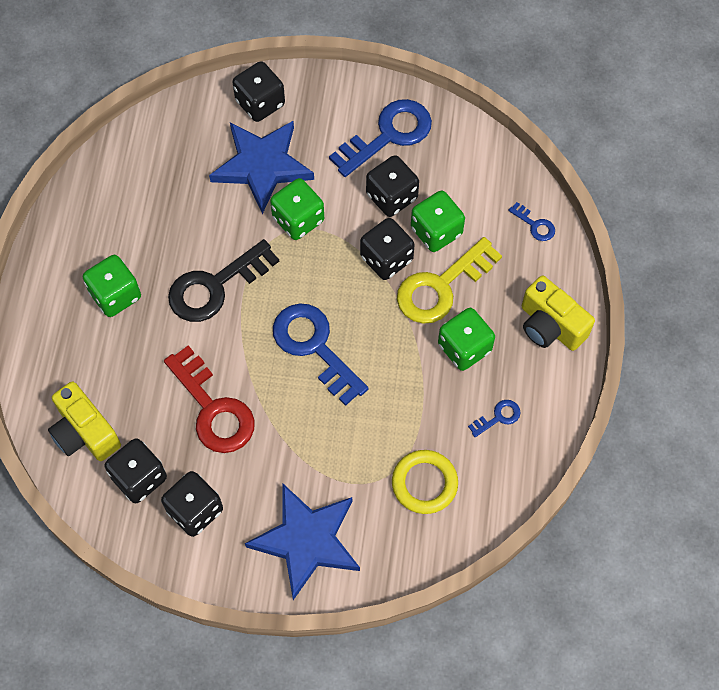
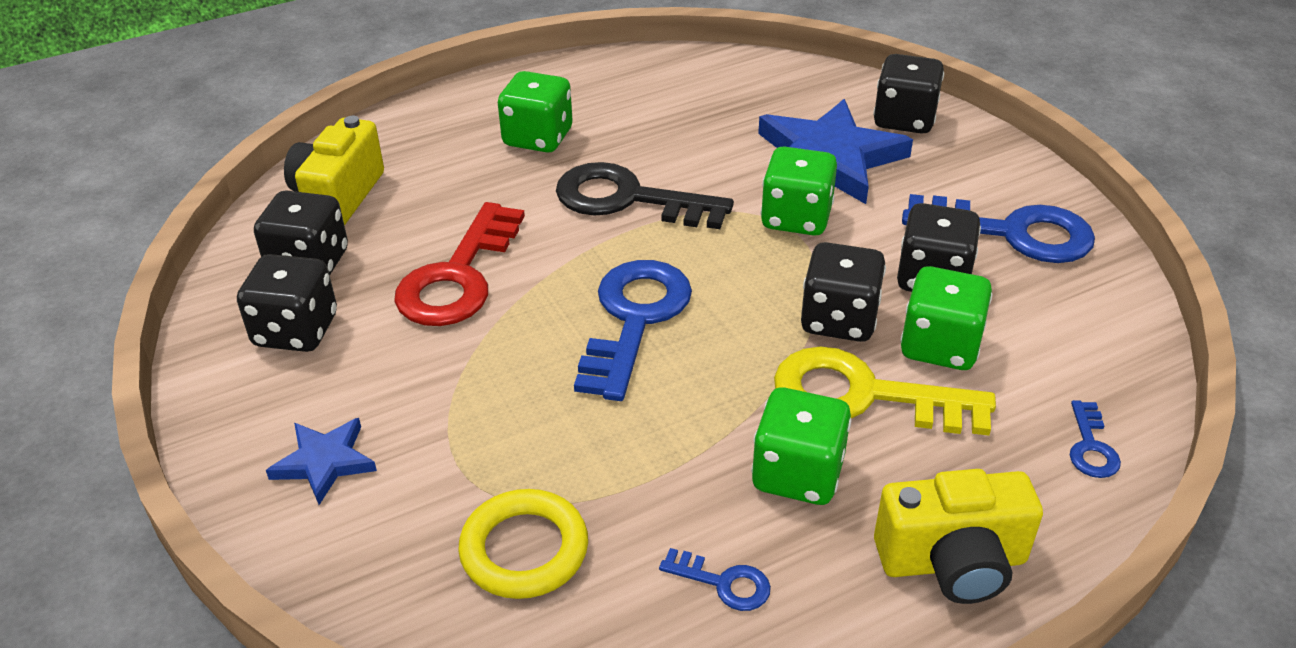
camera: 55 degrees right, 25 degrees down
(307, 540) = (325, 462): blue star -> blue star, size x0.51
(550, 326) = (952, 562): yellow camera -> yellow camera turned 105 degrees counterclockwise

